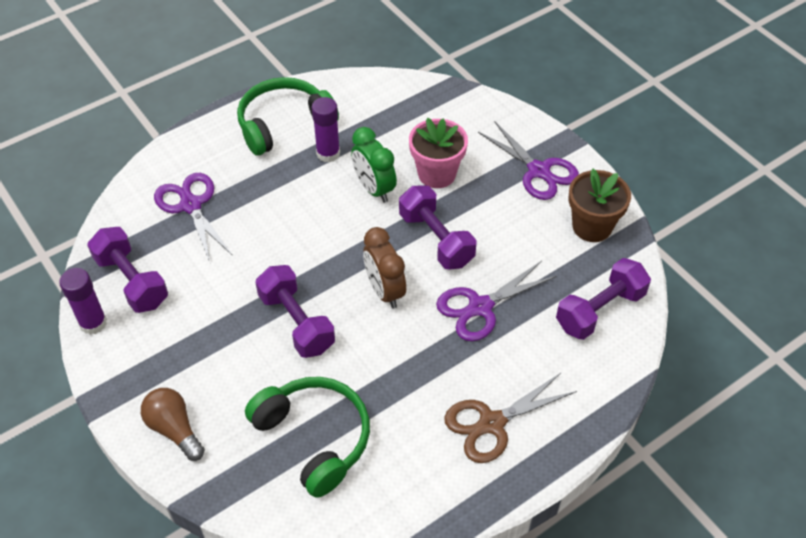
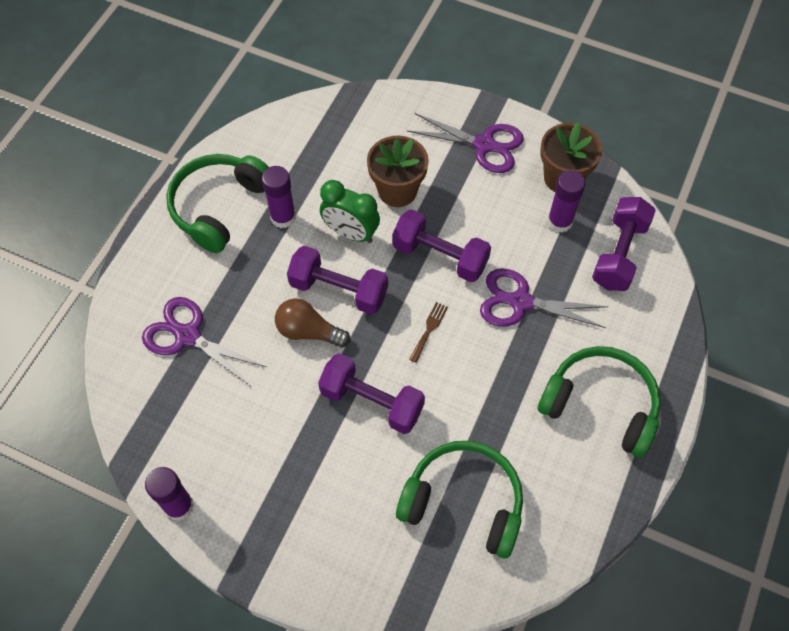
camera: 30 degrees left, 10 degrees up
(132, 281) = (186, 443): purple dumbbell -> purple dumbbell (339, 290)
(174, 429) = (334, 565): brown light bulb -> brown light bulb (309, 331)
(384, 291) = (429, 329): brown clock -> brown fork
(436, 174) = (397, 190): pink flower pot -> brown flower pot
(480, 307) = (521, 302): purple scissors -> purple scissors turned 75 degrees clockwise
(492, 423) = (600, 405): brown scissors -> green headphones
(563, 260) = (559, 221): none -> purple glue stick

